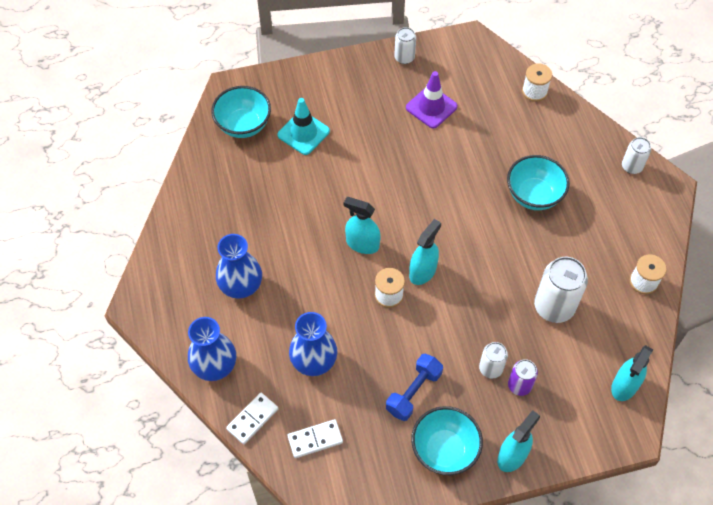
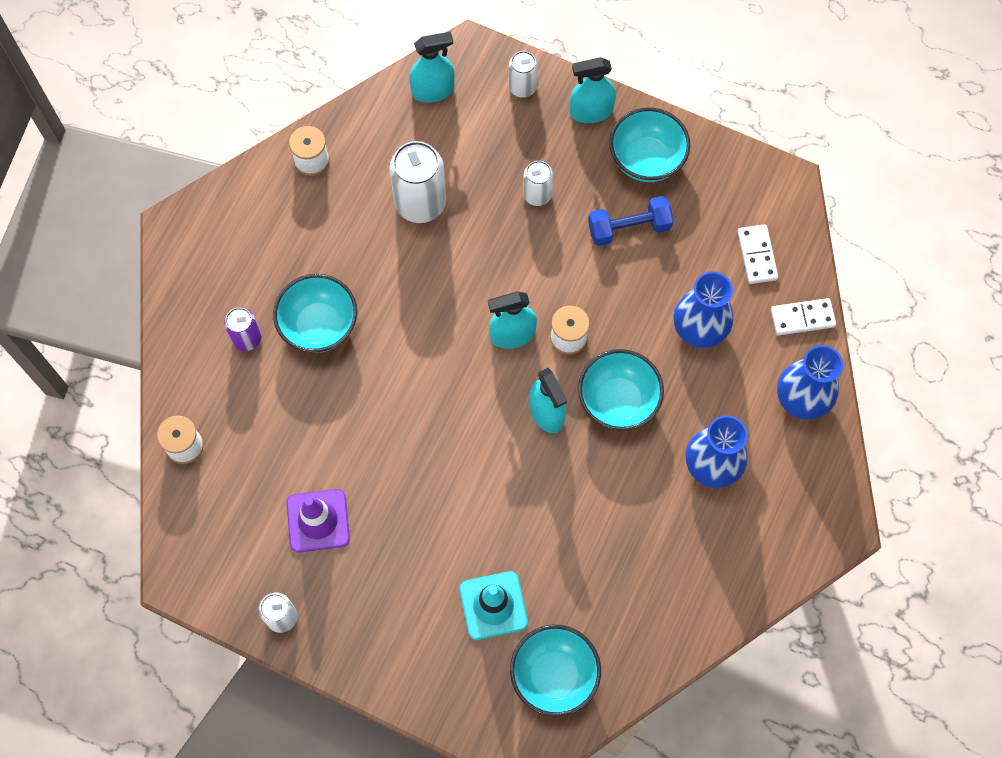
camera: 140 degrees left, 10 degrees up
(315, 439) = (757, 255): white domino -> white domino turned 60 degrees clockwise
(327, 280) = (618, 401): none -> turquoise bowl
(519, 385) = (526, 161): purple can -> purple can (247, 338)
(631, 166) = (186, 277): white can -> white can (522, 87)

